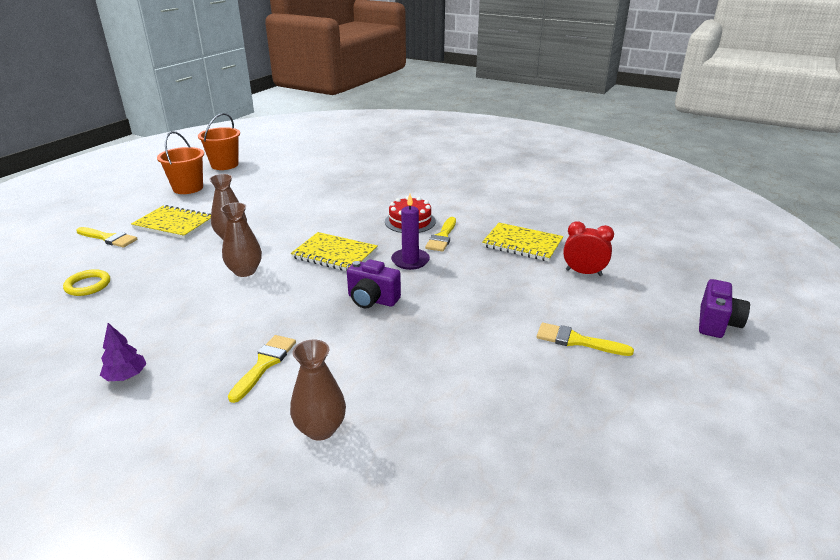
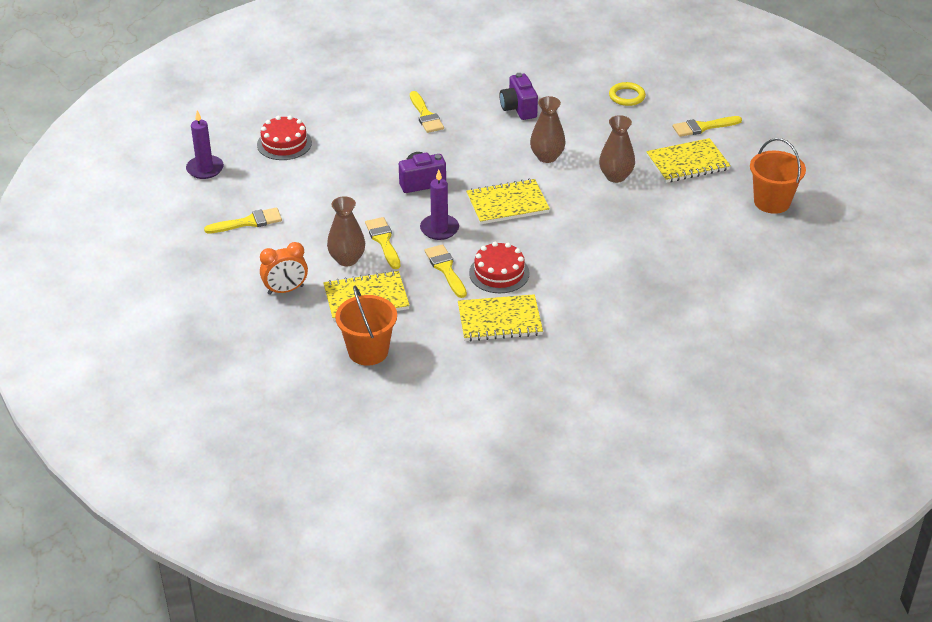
camera: 140 degrees right, 10 degrees up
(126, 376) = (489, 76): purple tree -> none
(224, 165) = (816, 251): orange bucket -> orange bucket (368, 351)
(320, 429) = (348, 106): brown vase -> brown vase (347, 259)
(446, 202) = (499, 320): none -> yellow notebook
(456, 416) = (284, 143): none -> red cake
(465, 271) = (383, 241): none -> yellow brush
(583, 273) = (285, 290): red clock -> orange clock
(588, 434) = (205, 169): none -> purple candle
(717, 323) = (153, 288): purple camera -> purple camera (518, 109)

